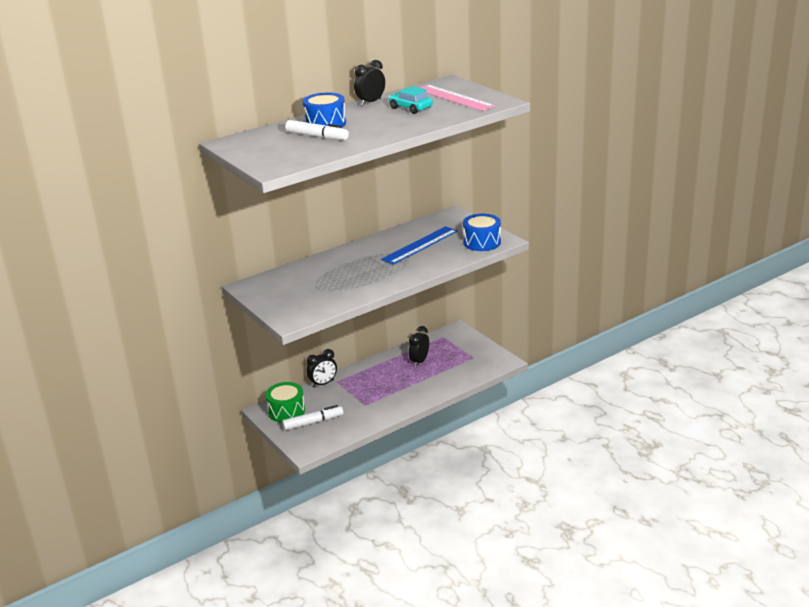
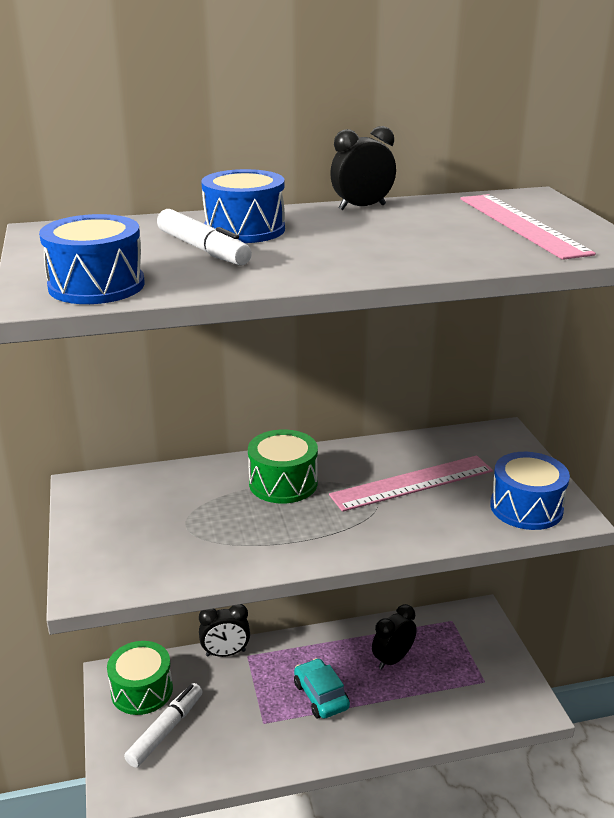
camera: 20 degrees right, 0 degrees up
(289, 160) = (96, 285): none -> blue drum
(313, 422) = (165, 730): white marker -> white marker turned 60 degrees counterclockwise
(353, 260) = (283, 483): none -> green drum
(410, 108) = (423, 229): turquoise car -> turquoise car (321, 696)
(420, 245) = (412, 483): blue ruler -> pink ruler

